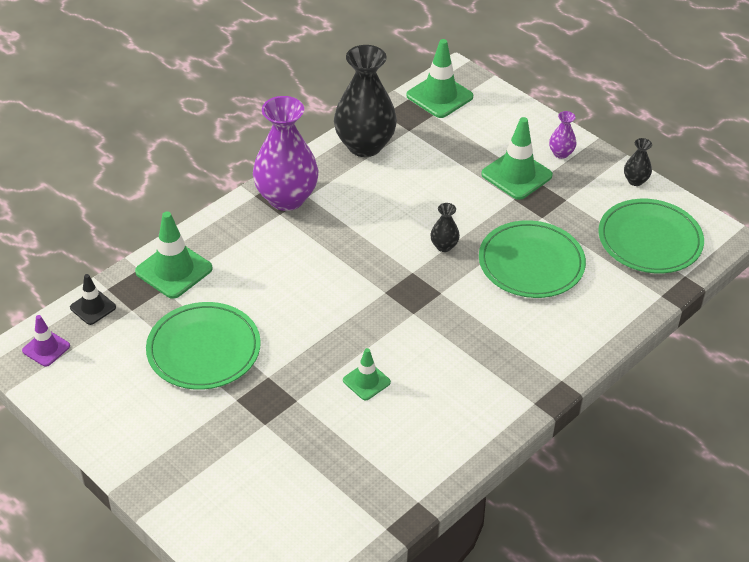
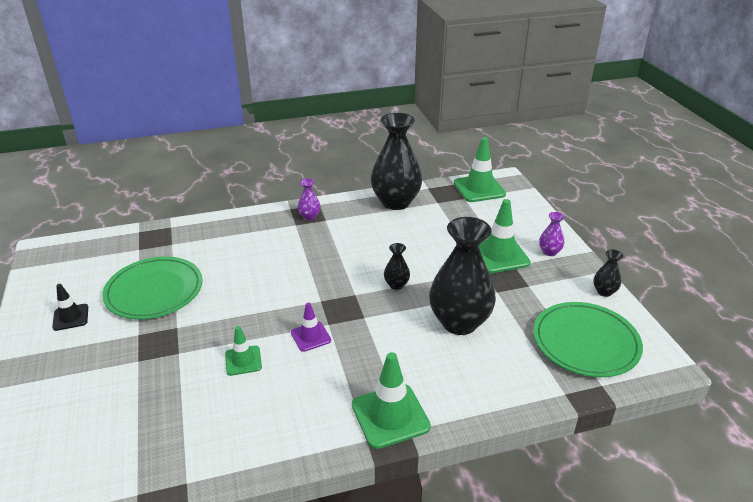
camera: 30 degrees right, 10 degrees down
(46, 348) = (62, 253): purple traffic cone -> purple traffic cone (311, 336)
(93, 307) = (117, 239): black traffic cone -> black traffic cone (70, 317)
(174, 270) = (191, 235): green traffic cone -> green traffic cone (390, 416)
(286, 198) = (309, 217): purple vase -> purple vase, size x0.43
(531, 263) = (459, 322): green plate -> black vase

